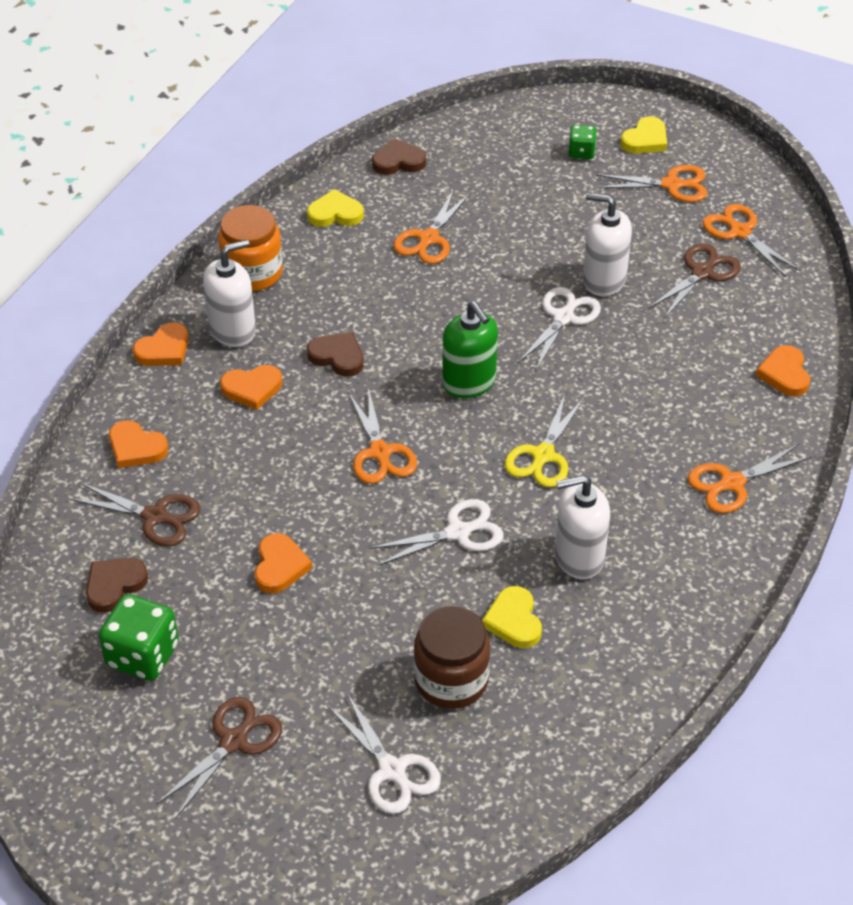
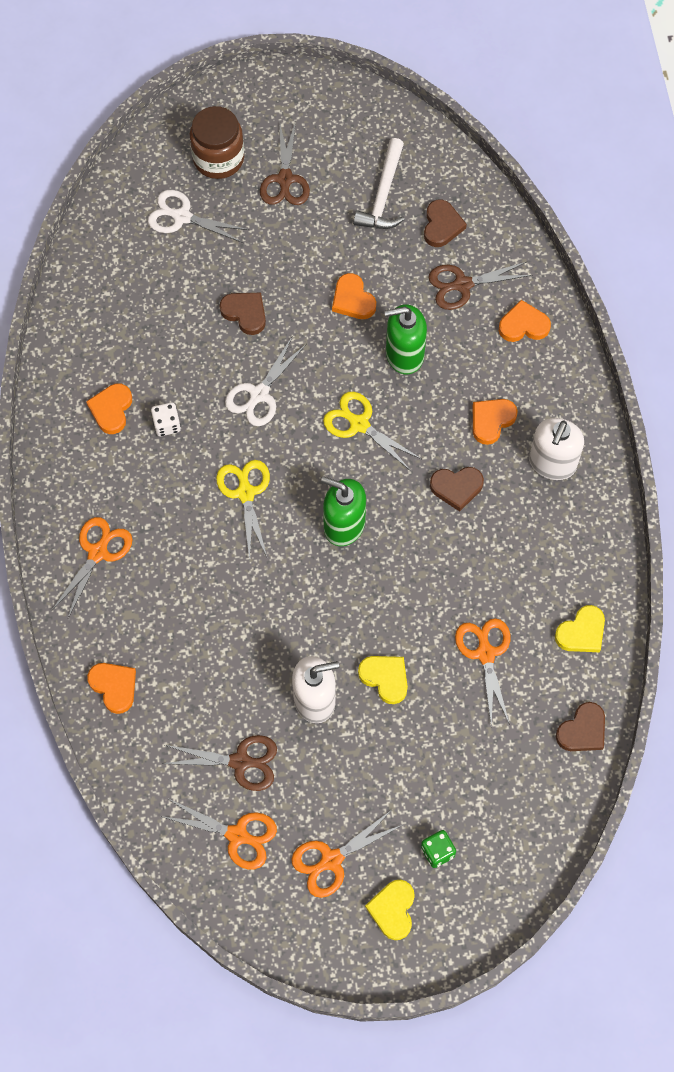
camera: 145 degrees right, 20 degrees up
(142, 655) = (383, 195): green dice -> white hammer
(164, 349) = (583, 414): orange heart -> orange heart (111, 409)
(252, 273) = (588, 526): orange jar -> none
(277, 487) = (404, 354): none -> green soap dispenser
(380, 453) = (359, 424): orange scissors -> yellow scissors
(407, 619) = (245, 313): none -> brown heart
(451, 680) = (188, 290): brown jar -> brown jar (218, 158)
(514, 621) = (177, 353): yellow heart -> yellow heart (385, 678)
(563, 317) = (319, 636): white scissors -> none
(578, 557) = (167, 425): white soap dispenser -> white dice
(702, 272) = (241, 762): brown scissors -> brown scissors turned 90 degrees counterclockwise

